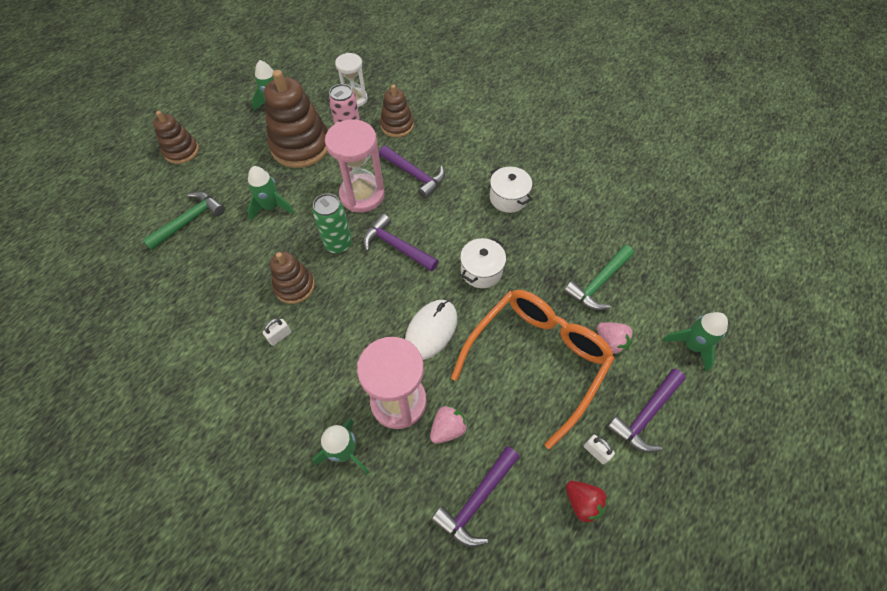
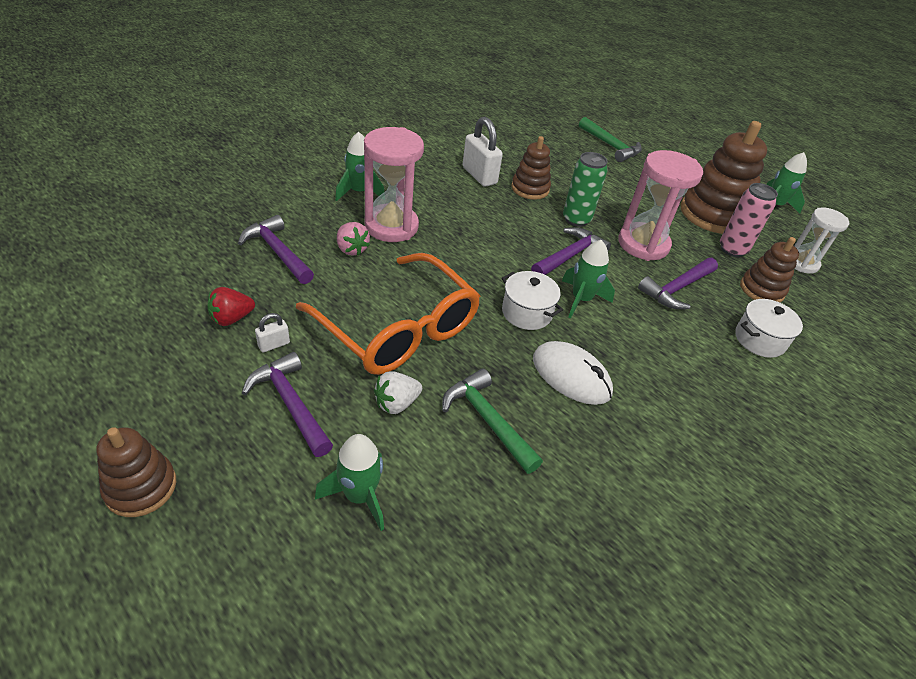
camera: 95 degrees right, 15 degrees down
(181, 151) = (695, 148): brown stacking toy -> brown stacking toy (141, 487)
(271, 207) = (626, 187): green rocket -> green rocket (581, 299)
(280, 336) = (479, 175): white padlock -> white padlock, size x2.02
(431, 330) = (459, 259): white mouse -> white mouse (571, 376)
(508, 198) = (641, 366): white pot -> white pot (759, 340)
(611, 342) = (396, 403): pink strawberry -> white strawberry

